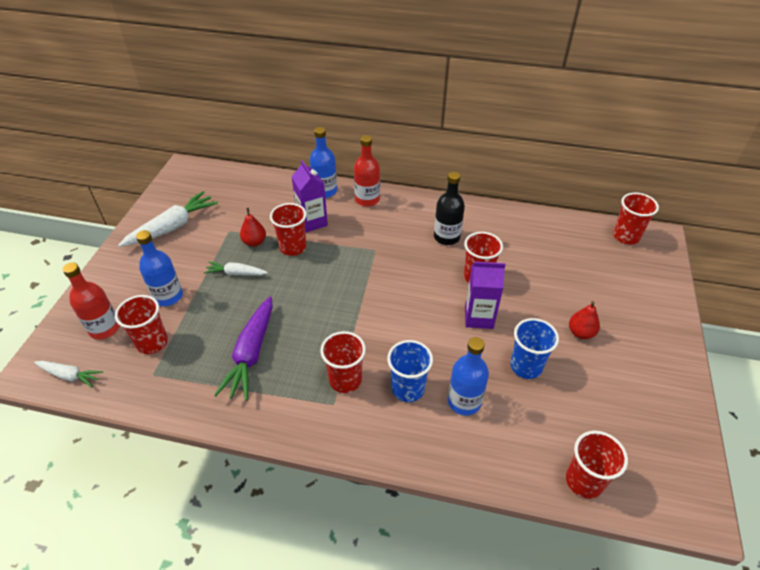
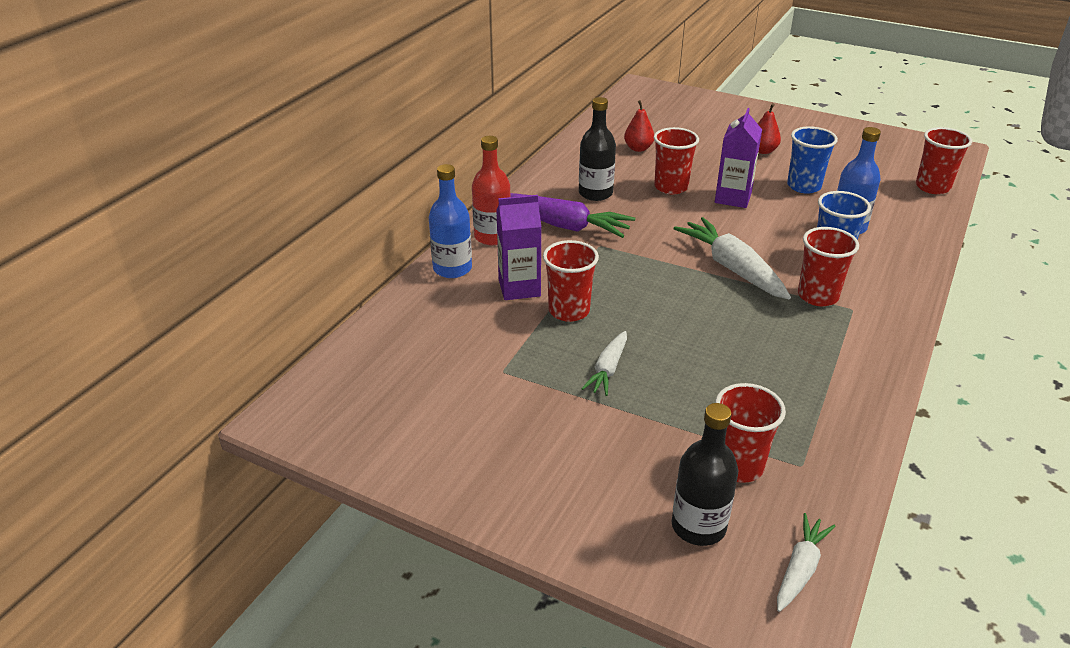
camera: 75 degrees left, 10 degrees down
(104, 328) = (698, 526): red bottle -> black bottle
(168, 296) = (639, 446): blue bottle -> none
(172, 227) = (462, 438): white carrot -> white carrot (732, 268)
(251, 353) = (770, 366): purple carrot -> purple carrot (564, 225)
(254, 242) = (542, 346): red pear -> red pear (638, 148)
(626, 236) = (634, 100): red cup -> none

